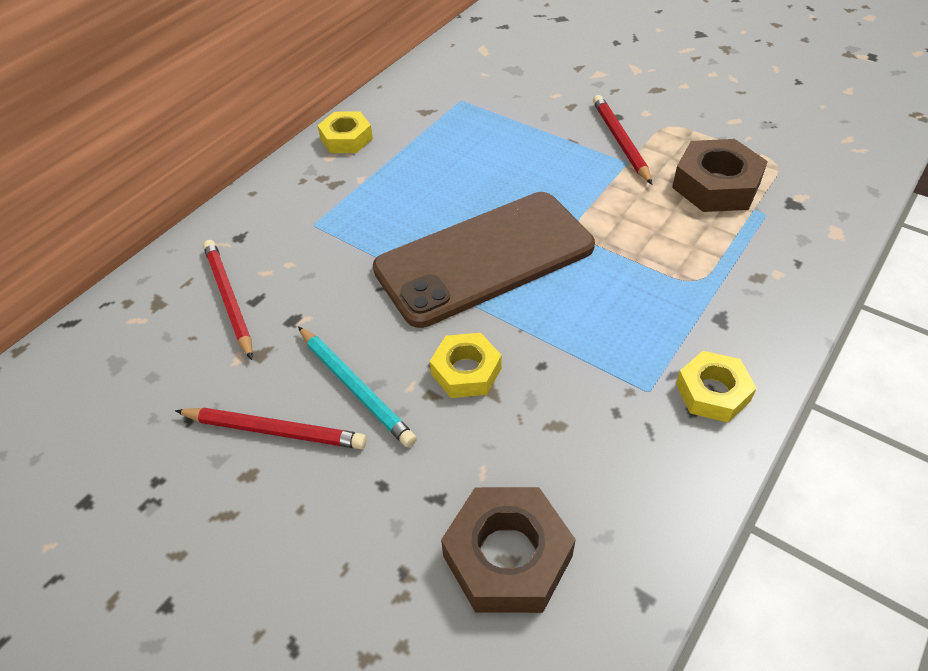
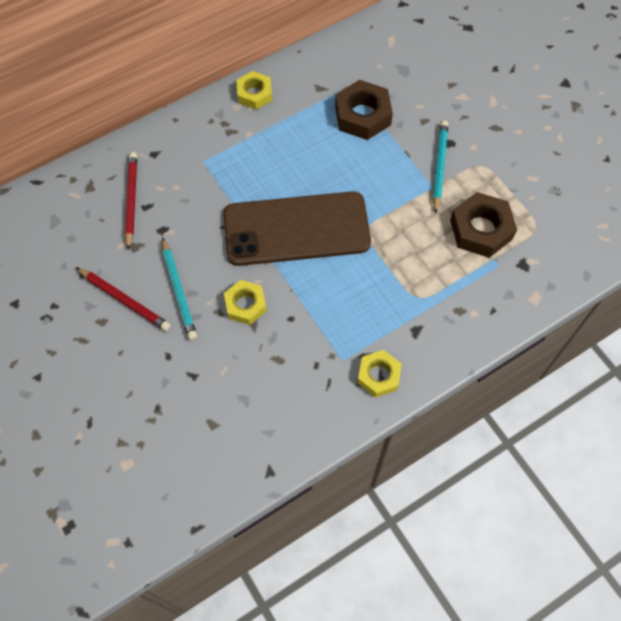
camera: 20 degrees right, 15 degrees up
(507, 556) = (213, 422): brown nut -> brown nut (362, 115)
(620, 141) = (439, 166): red pencil -> turquoise pencil

